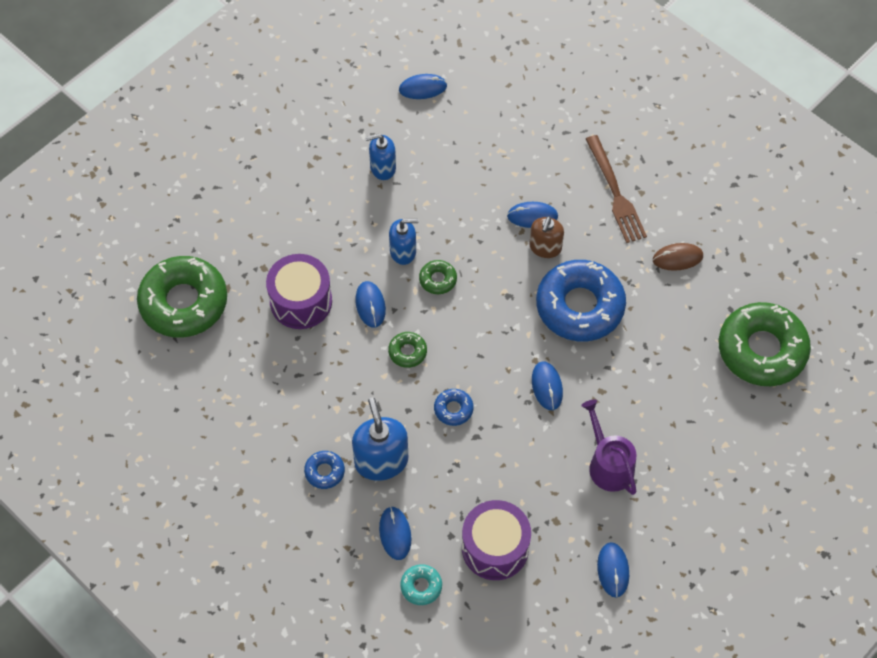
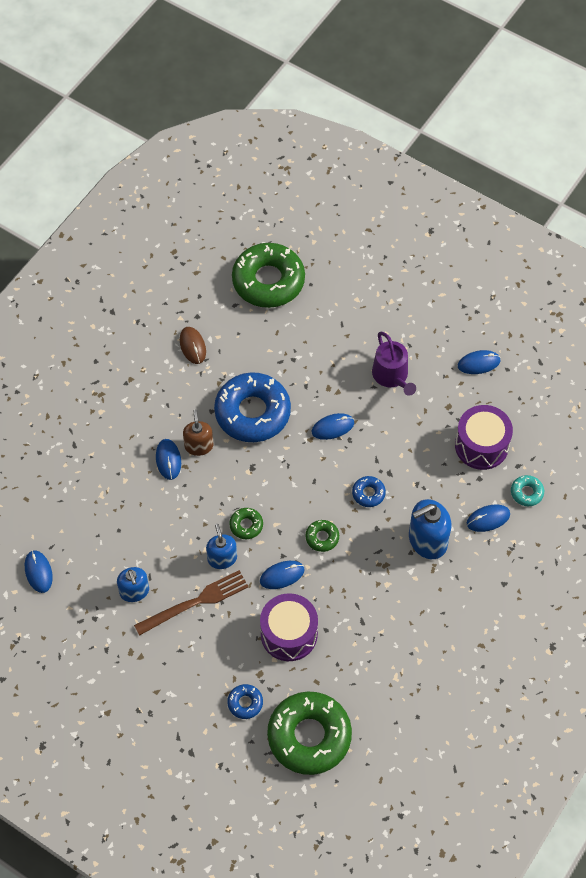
camera: 100 degrees left, 0 degrees up
(324, 472) = (447, 582): blue donut -> blue donut (245, 703)
(545, 247) = (199, 446): brown soap dispenser -> brown soap dispenser turned 105 degrees counterclockwise
(608, 464) = (392, 376): purple watering can -> purple watering can turned 75 degrees counterclockwise
(615, 193) = (134, 399): brown fork -> brown fork (195, 602)

